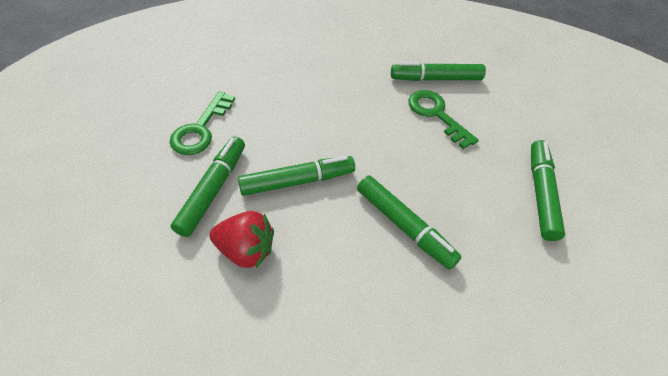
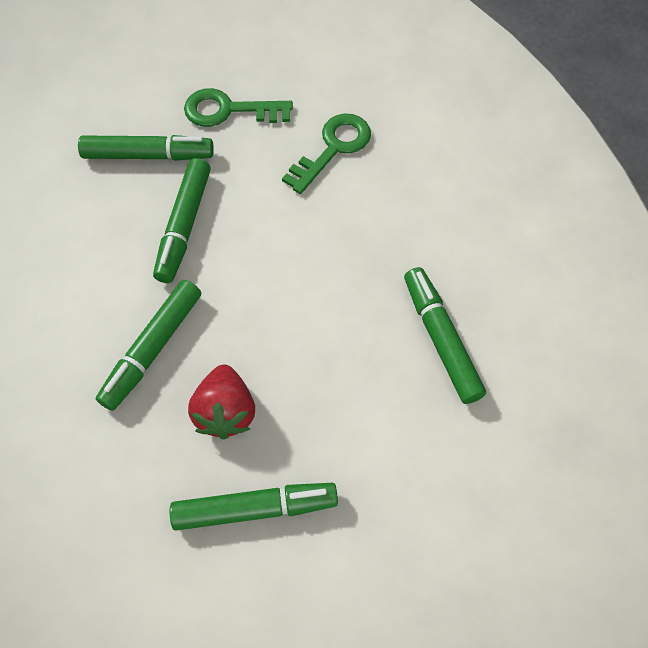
camera: 75 degrees right, 10 degrees up
(246, 250) = (83, 210): red strawberry -> red strawberry (225, 412)
(297, 181) = (184, 226): green marker -> green marker turned 45 degrees clockwise
(436, 115) = (359, 353): green key -> green key (333, 148)

